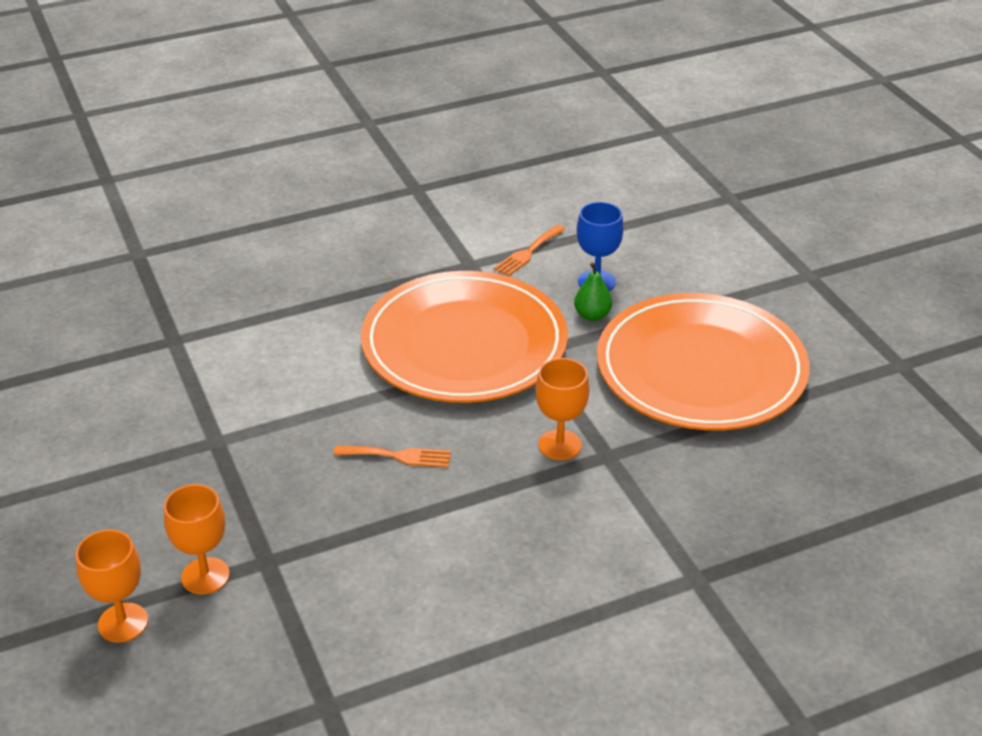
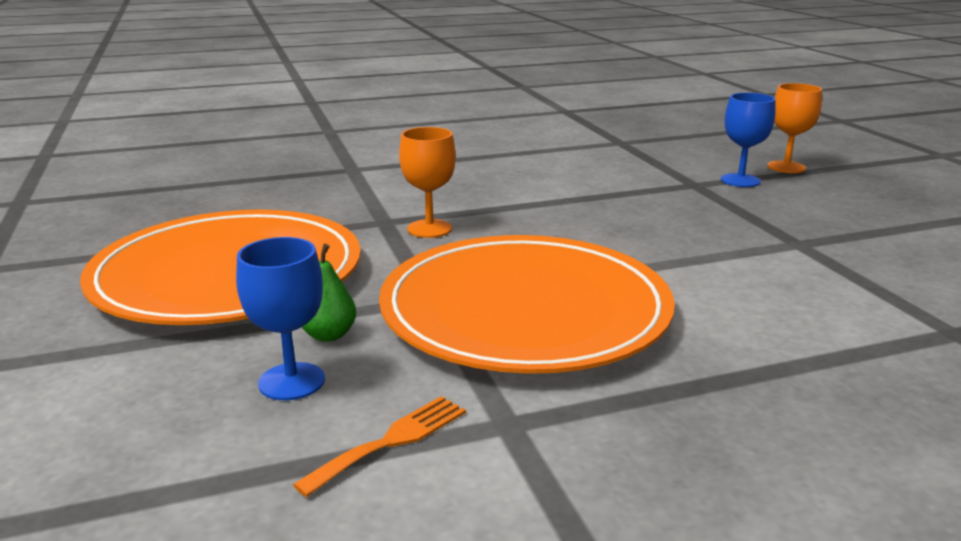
camera: 175 degrees left, 15 degrees down
(205, 576) = (740, 180): orange goblet -> blue goblet
(398, 456) = (597, 228): orange fork -> none

